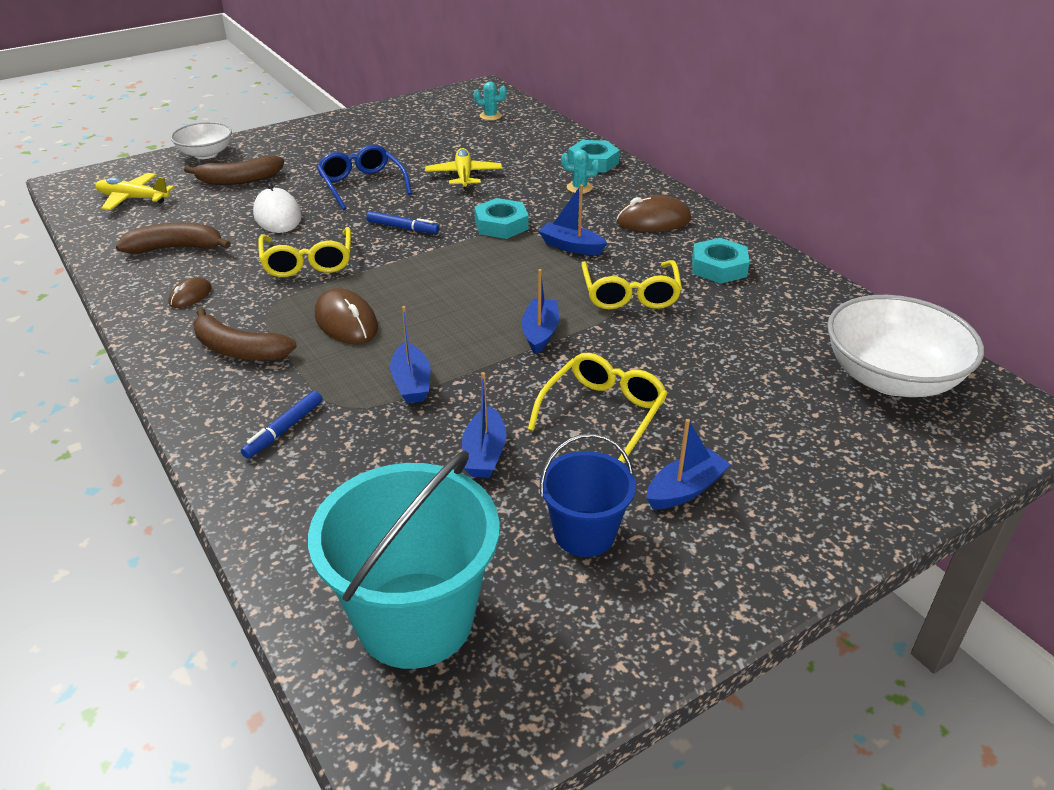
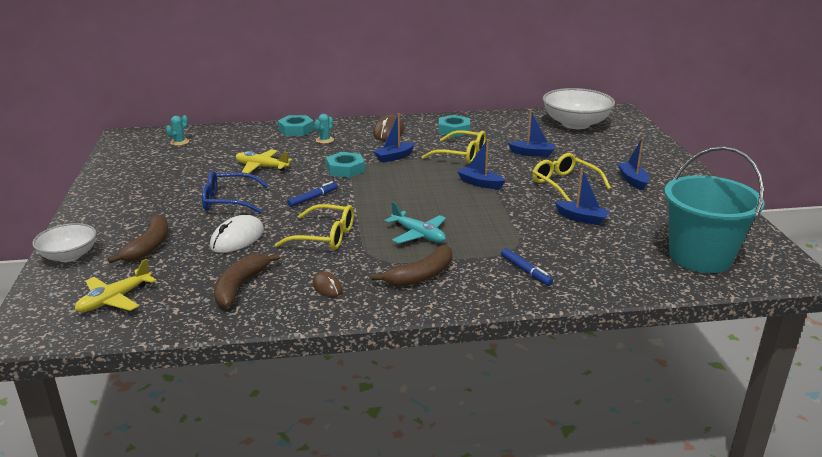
camera: 65 degrees left, 10 degrees down
(277, 216) = (237, 238): white mouse -> white mouse turned 60 degrees counterclockwise
(346, 322) = (418, 235): brown mouse -> turquoise plane
(411, 383) = (503, 226): blue boat -> blue boat (532, 153)
(584, 533) = (654, 207): blue bucket -> none

